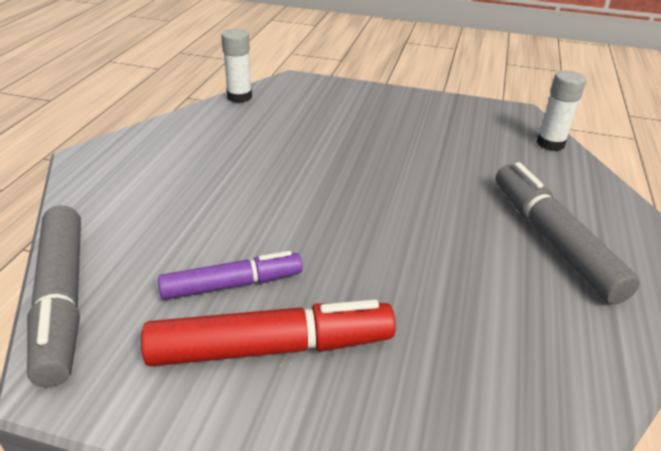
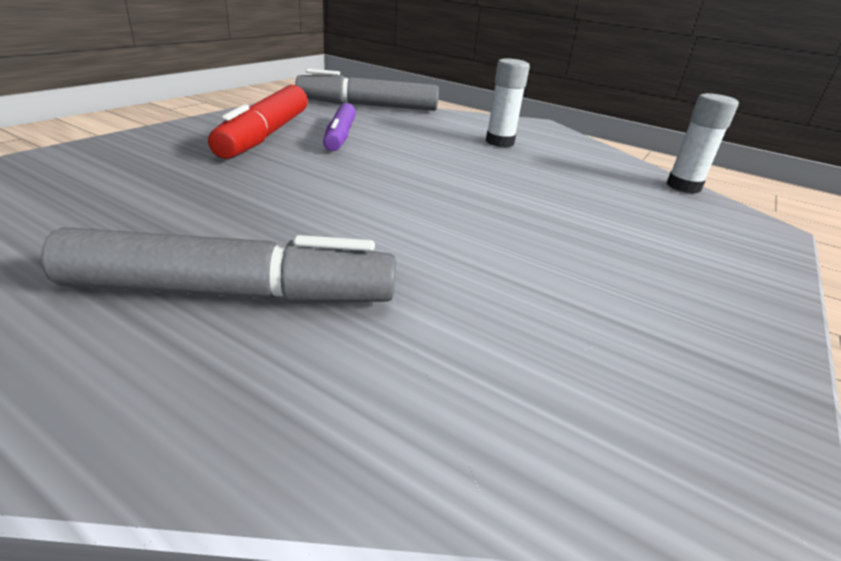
camera: 105 degrees right, 5 degrees down
(550, 144) = (547, 465): white glue stick -> white glue stick (499, 142)

